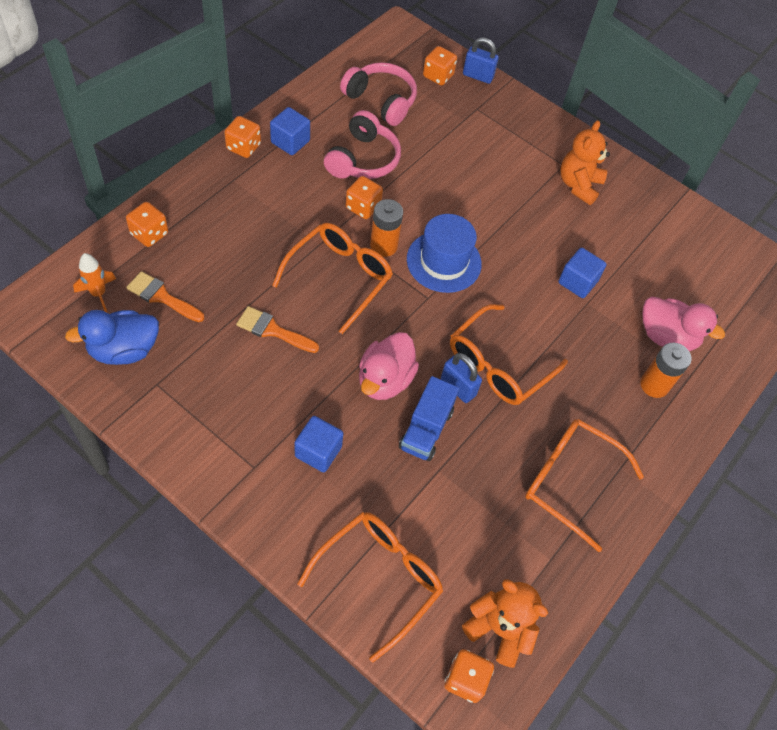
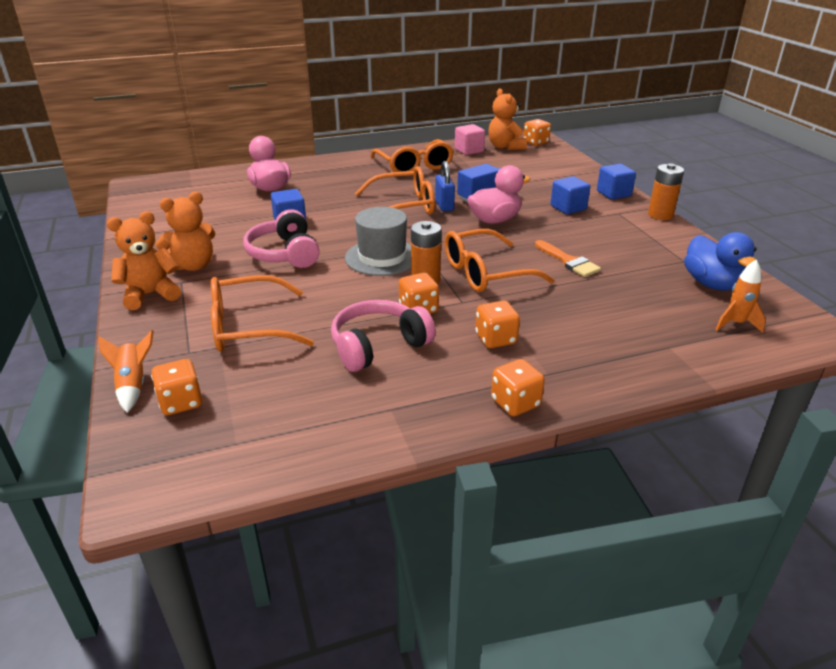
camera: 140 degrees left, 25 degrees down
(124, 350) = (712, 284): blue duck -> blue duck turned 60 degrees clockwise
(149, 234) = (670, 353): orange dice -> orange dice (496, 339)
(162, 297) = (667, 305): orange brush -> none
(290, 142) = (450, 390): blue cube -> blue cube (613, 193)
(379, 578) = (560, 169): orange glasses -> orange glasses (248, 327)
(381, 101) = (290, 398): pink headphones -> pink headphones (285, 254)
(444, 261) = (382, 257): blue hat -> grey hat
(478, 76) = (133, 385): blue padlock -> orange rocket
(540, 581) = (469, 150): none -> pink cube
(566, 143) = (150, 295): none -> orange teddy bear
(654, 385) = (311, 177): orange battery -> orange battery (660, 215)

